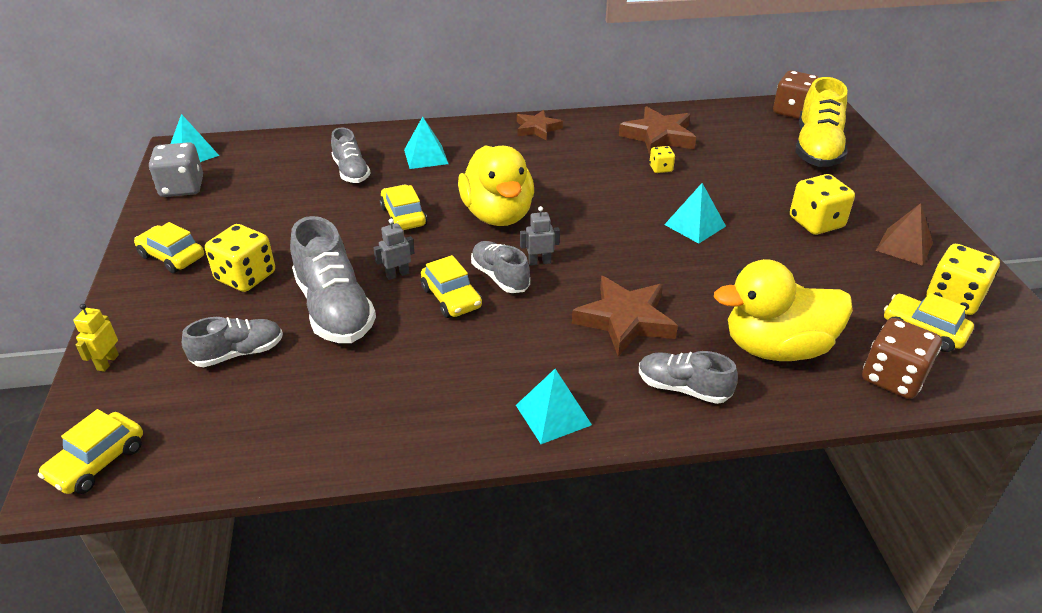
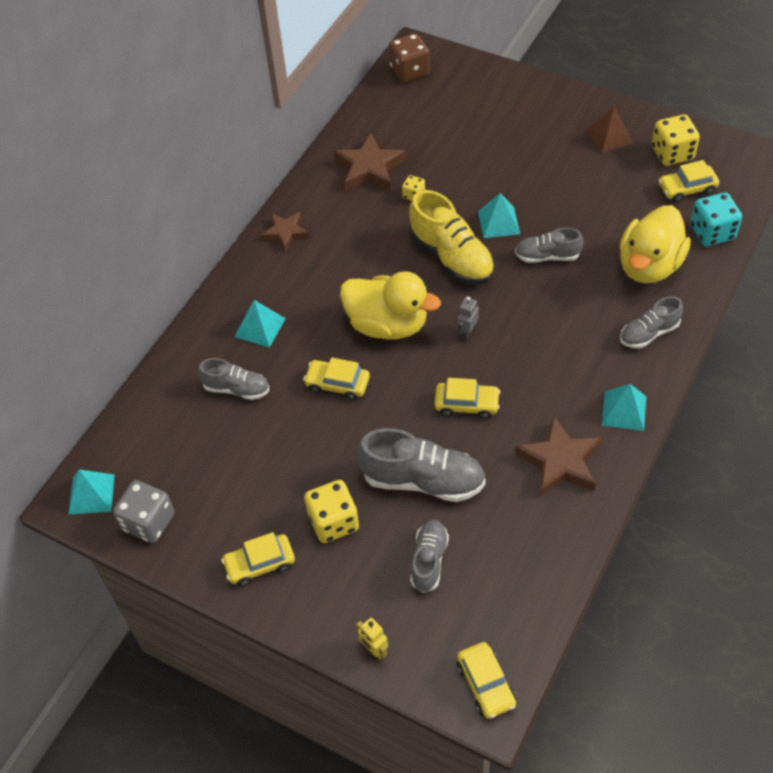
camera: 50 degrees left, 15 degrees up
(397, 274) = (412, 423): grey robot -> none
(500, 277) = (466, 364): grey shoe -> grey shoe (547, 256)
(625, 320) = (566, 323): brown star -> brown star (560, 461)
(816, 222) = (550, 159): yellow dice -> none
(817, 149) = (469, 95): yellow shoe -> yellow shoe (451, 257)
(893, 378) = (712, 232): brown dice -> turquoise dice

